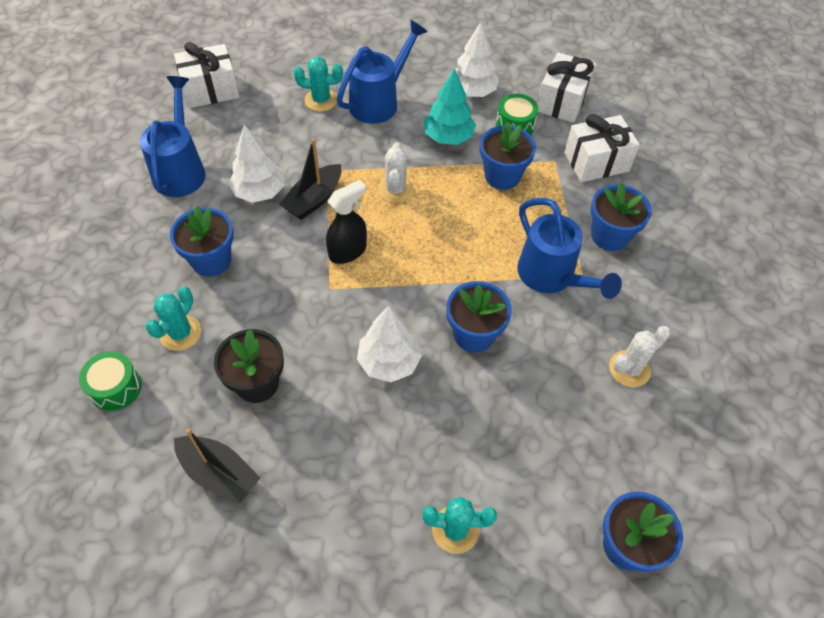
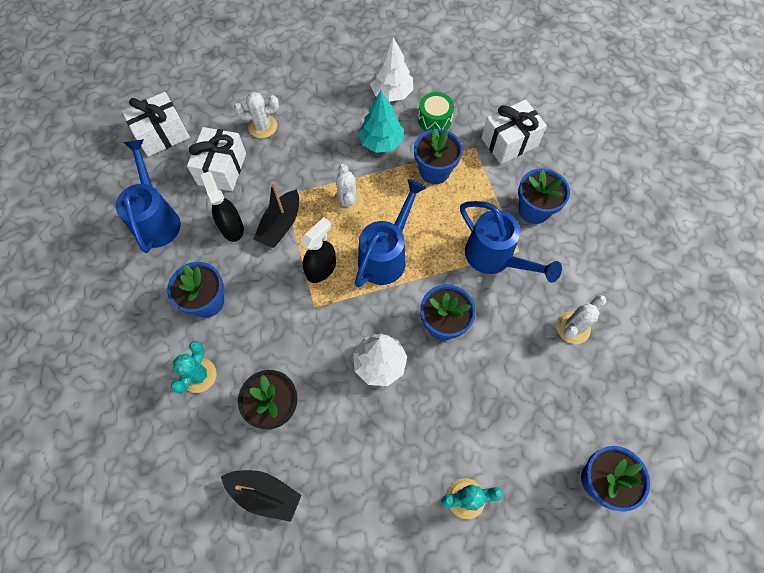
camera: 10 degrees left, 10 degrees up
(116, 388) = (157, 437): green drum -> none
(259, 192) = (231, 227): white tree -> black spray bottle
(321, 100) = (263, 126): turquoise cactus -> white cactus
(379, 102) = (313, 118): blue watering can -> blue watering can (386, 256)
(562, 101) = (469, 88): white gift -> white gift (222, 169)

